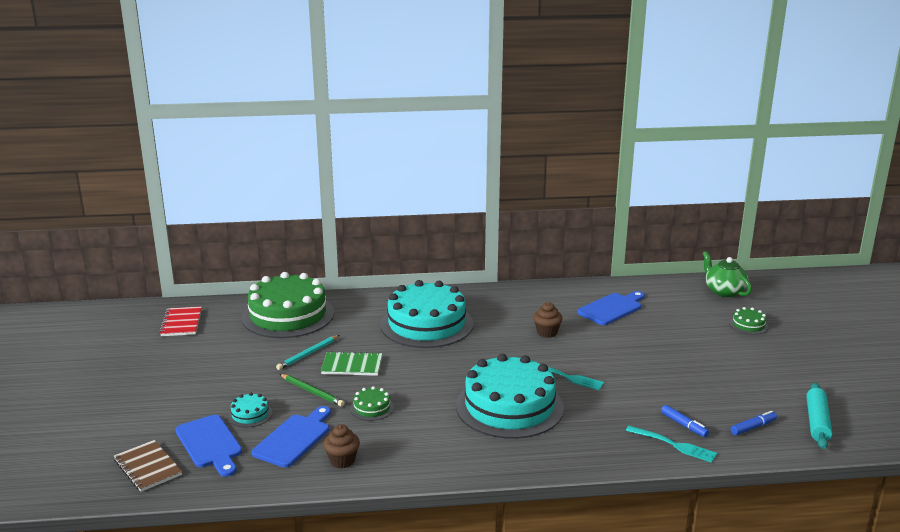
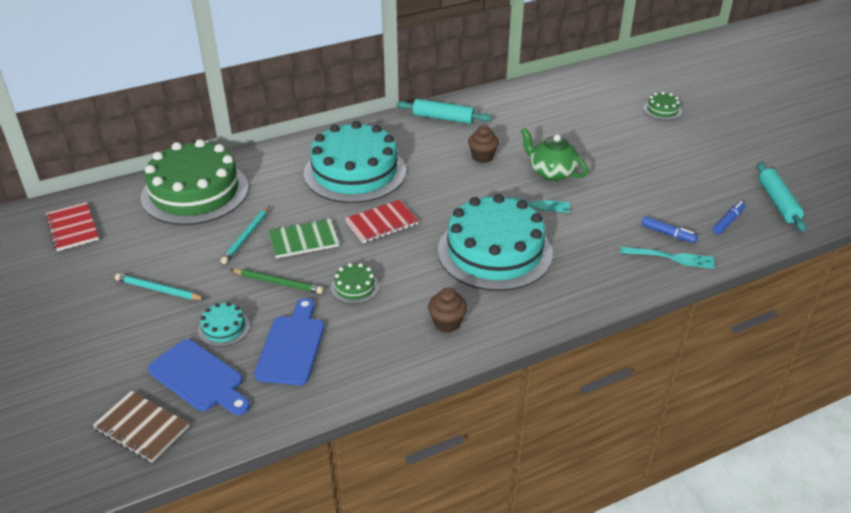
camera: 20 degrees left, 15 degrees up
(218, 377) = (159, 289): none -> turquoise pencil
(342, 460) = (360, 360): brown cupcake -> brown cupcake (447, 323)
(424, 366) = (381, 223): none -> red notebook
(531, 297) = (443, 118): none -> turquoise rolling pin
(612, 308) = (529, 116): blue cutting board -> none
(724, 291) = (620, 77): green teapot -> green teapot (551, 172)

